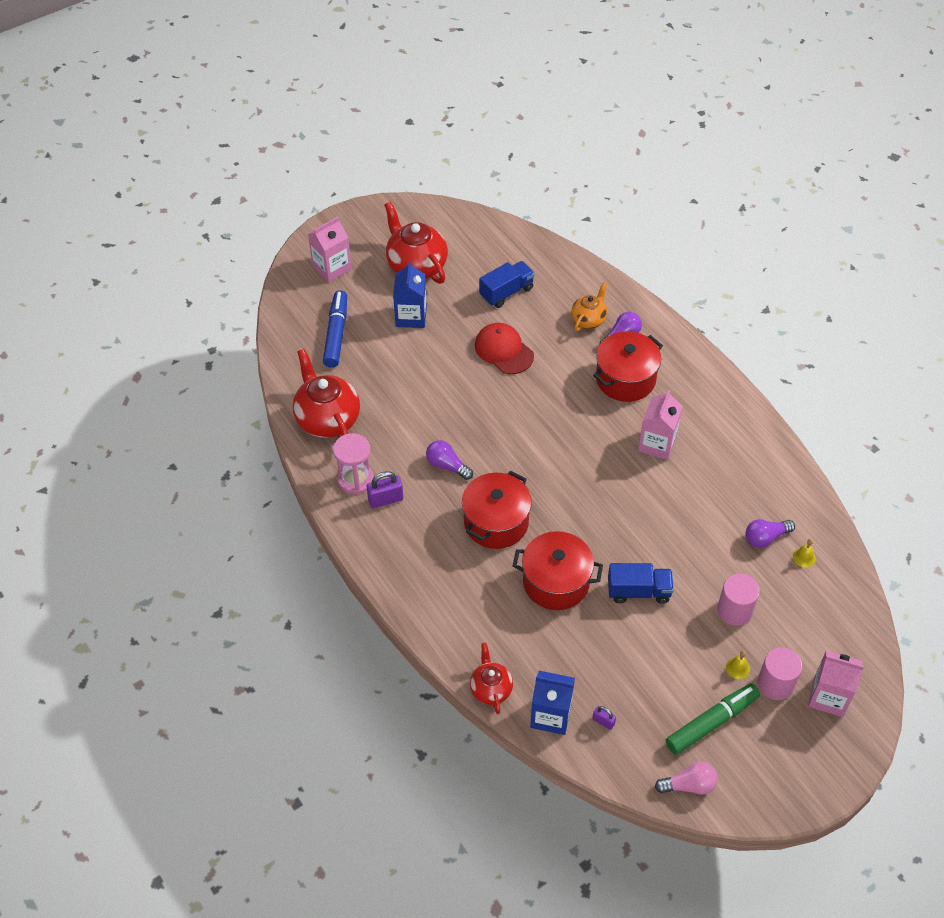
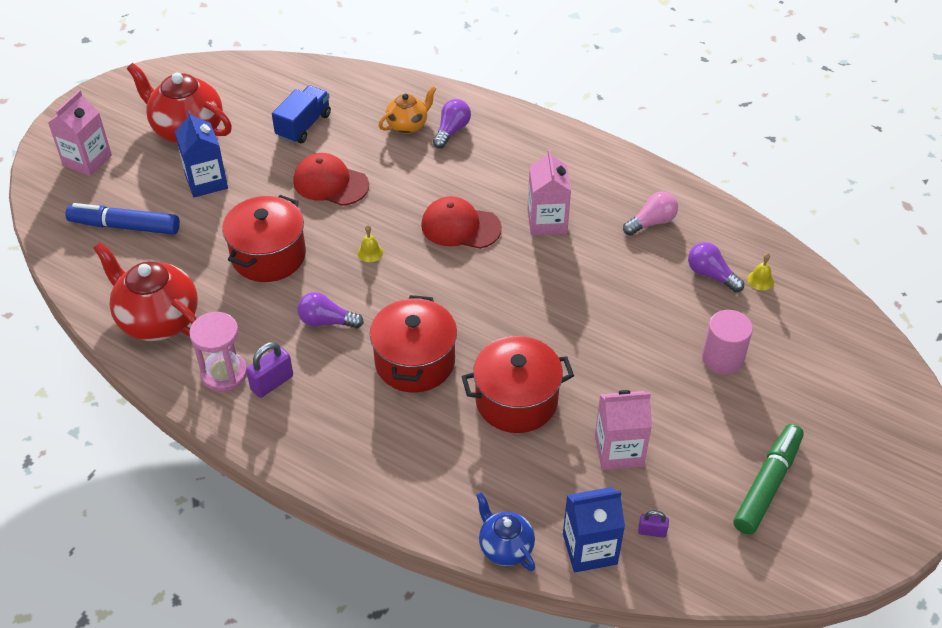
camera: 25 degrees left, 5 degrees down
(336, 334) = (125, 226): blue marker -> blue marker turned 60 degrees counterclockwise
(491, 689) = (505, 547): red teapot -> blue teapot
(586, 423) = (460, 226): none -> red cap
(589, 319) = (408, 125): orange teapot -> orange teapot turned 45 degrees clockwise
(625, 379) = (478, 170): red pot -> red pot (268, 255)
(638, 591) = (611, 376): blue truck -> none
(689, 785) = (783, 562): pink light bulb -> pink light bulb (652, 222)
(738, 668) = (760, 416): yellow bell -> yellow bell (370, 252)
(765, 538) = (711, 275): purple light bulb -> purple light bulb turned 90 degrees clockwise
(775, 684) = (808, 417): pink cylinder -> none
(828, 696) = (868, 409): pink carton -> pink carton (619, 450)

